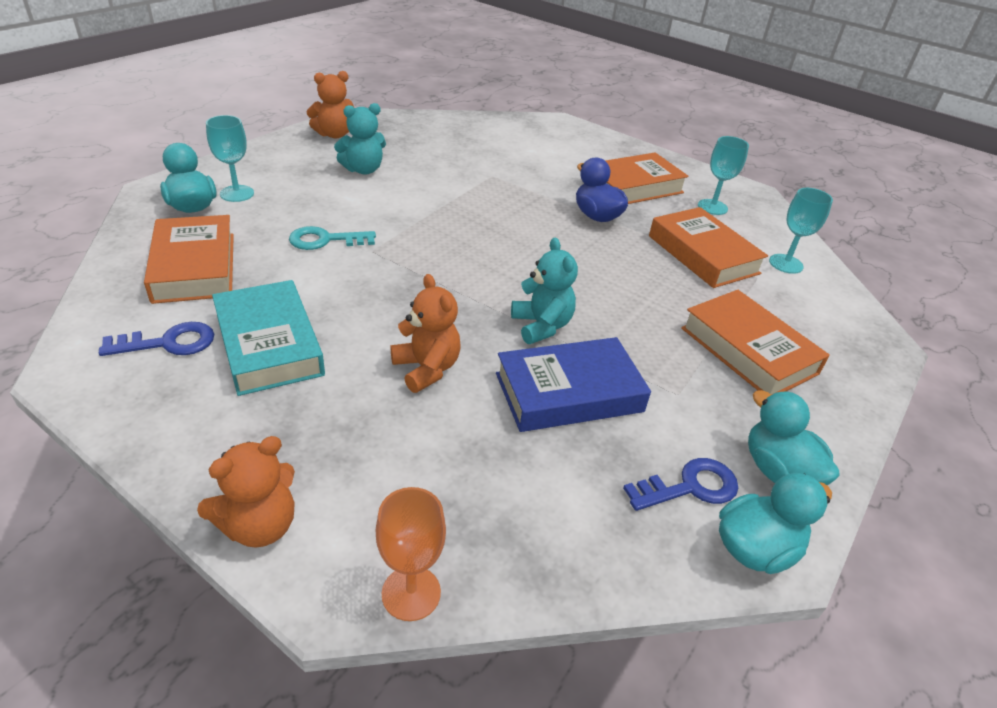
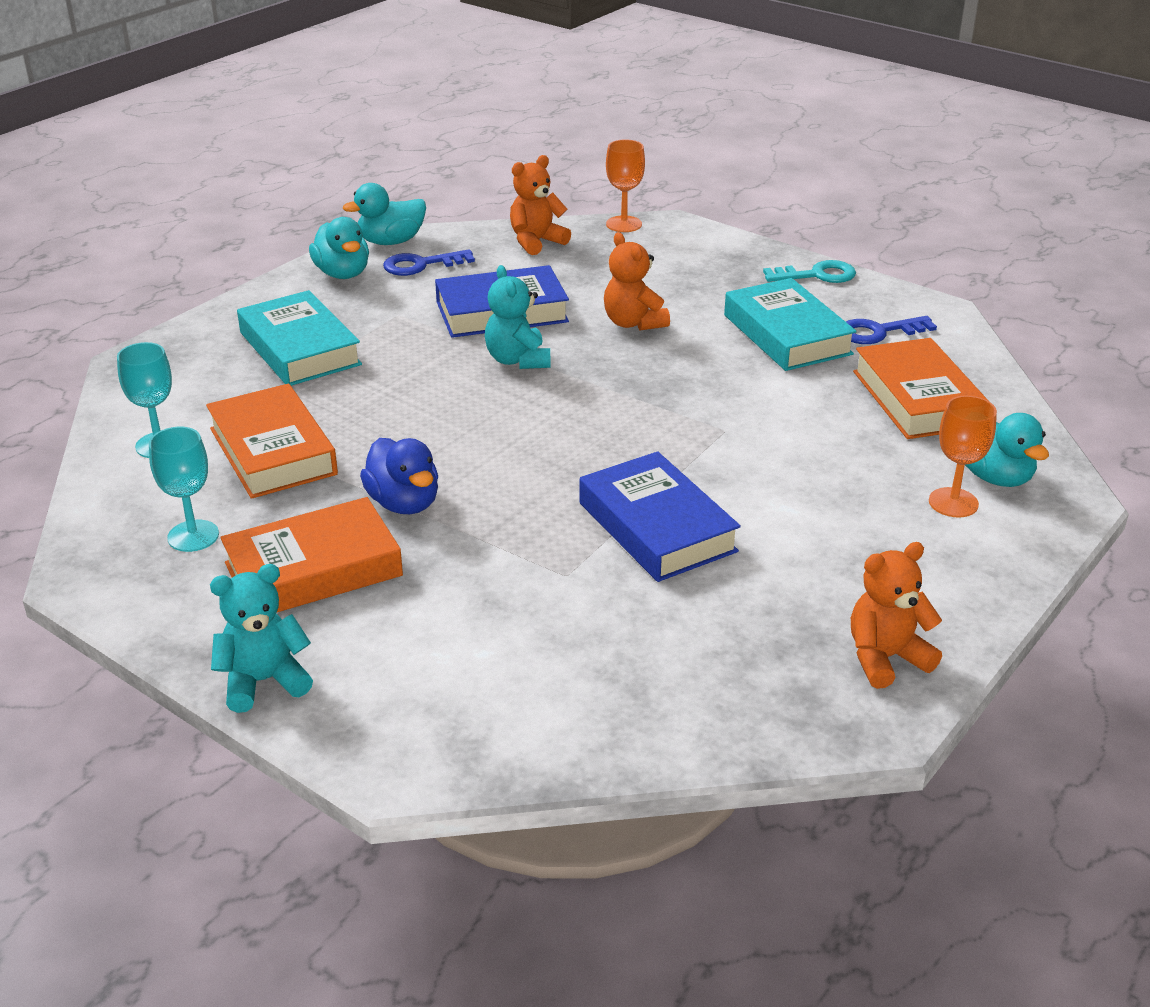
camera: 175 degrees left, 5 degrees down
(237, 193) = (953, 502): turquoise goblet -> orange goblet
(259, 525) = (729, 244): orange teddy bear -> orange teddy bear (536, 242)
(326, 240) = (788, 439): turquoise key -> turquoise key (817, 275)
(363, 170) = (790, 567): turquoise teddy bear -> turquoise teddy bear (264, 681)
(437, 193) = (657, 527): none -> blue book
(748, 350) = (300, 348): orange book -> turquoise book

